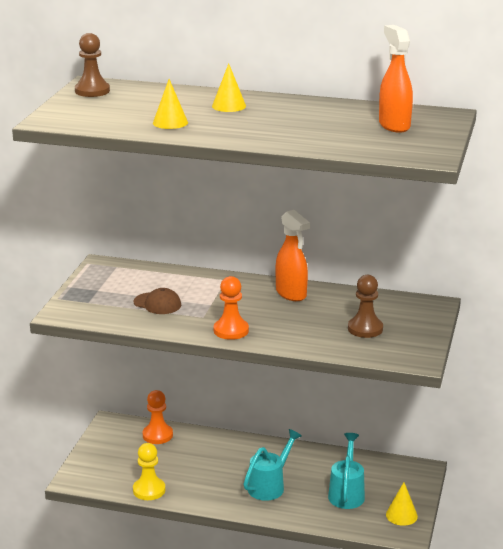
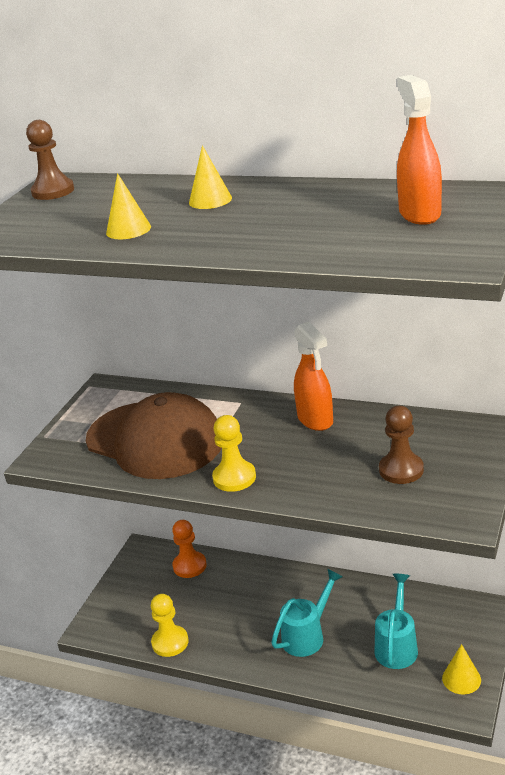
camera: 10 degrees right, 5 degrees up
(157, 304) = (155, 440): brown cap -> brown cap, size x2.49
(231, 330) = (234, 478): orange pawn -> yellow pawn

